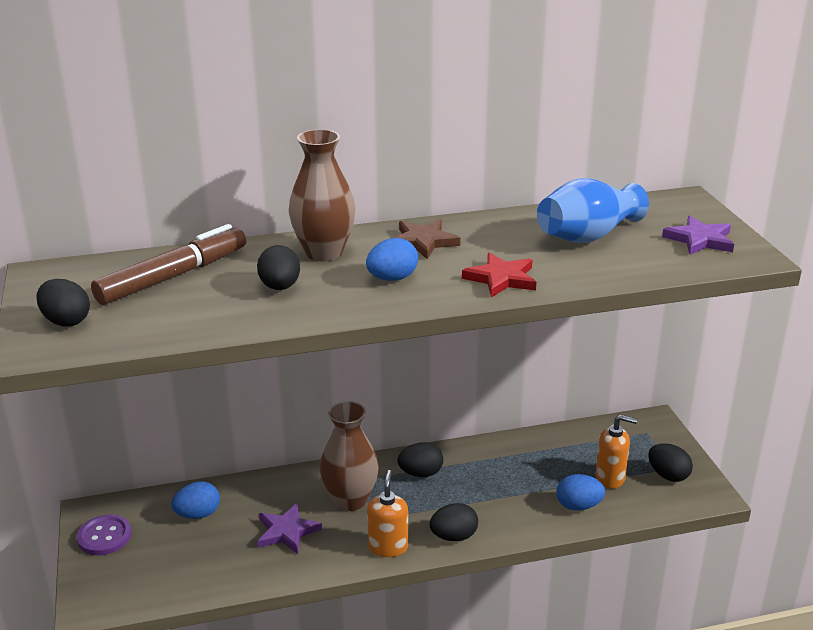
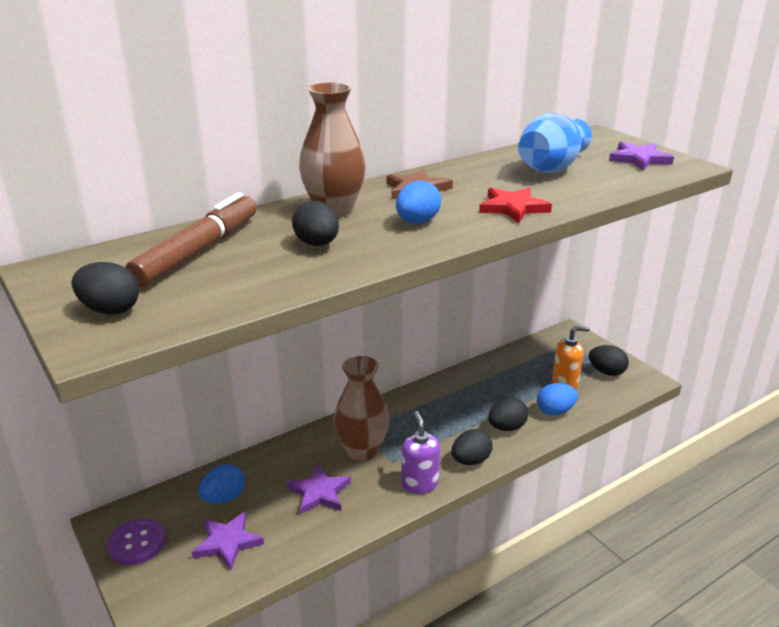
camera: 20 degrees left, 0 degrees up
(181, 556) = (227, 542): none -> purple star
(388, 547) = (419, 483): orange soap dispenser -> purple soap dispenser
(420, 473) = (410, 413): black egg -> black egg (507, 427)

